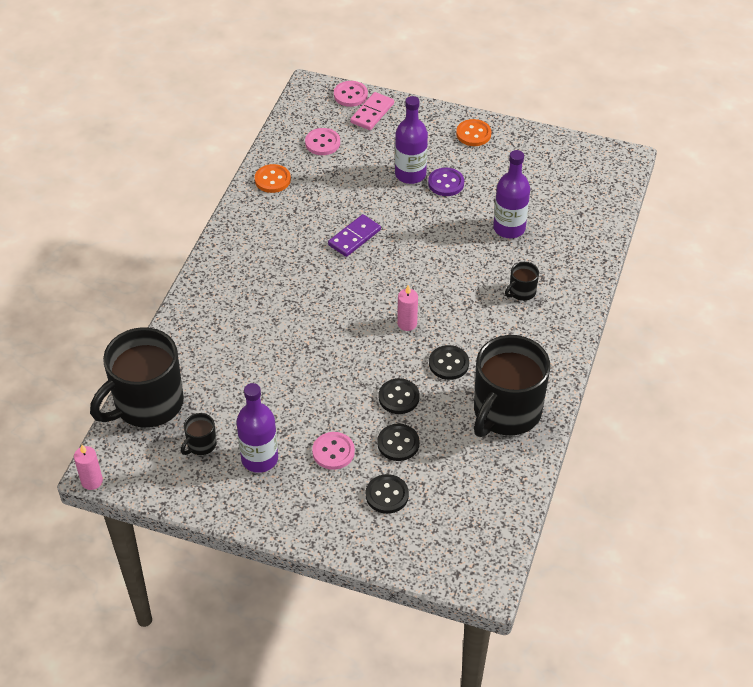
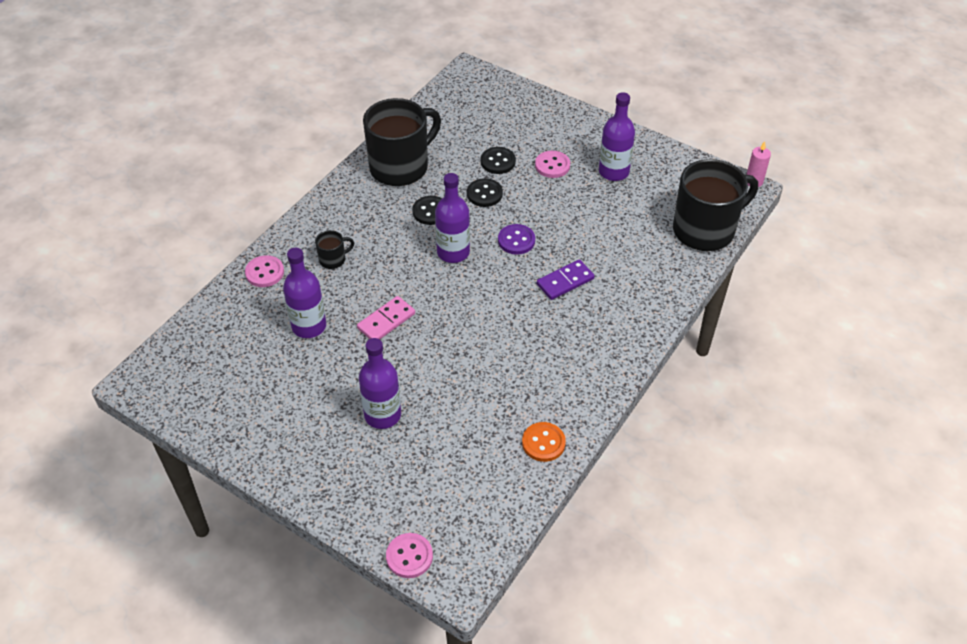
camera: 165 degrees left, 0 degrees up
(201, 445) = (661, 190): black mug -> none
(322, 143) = (469, 484): pink button -> pink button (264, 272)
(354, 237) = (473, 349): purple domino -> purple domino (565, 281)
(372, 113) = (392, 518): pink domino -> pink domino (386, 321)
(387, 495) = (519, 130): black button -> none
(407, 323) = (453, 252): pink candle -> purple bottle
(446, 183) = (348, 394): purple button -> purple button (516, 240)
(473, 134) = (284, 455): orange button -> none

